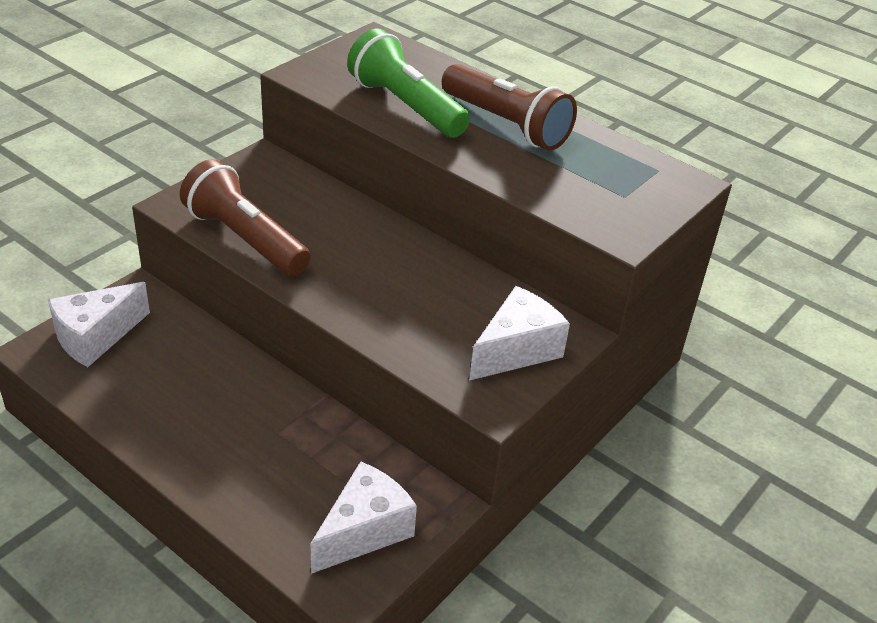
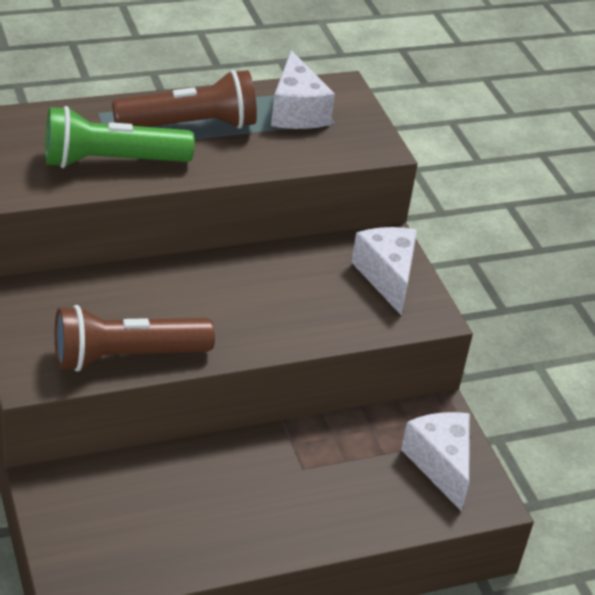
camera: 60 degrees left, 0 degrees up
(96, 337) = (88, 537): white cheese -> white cheese (296, 111)

